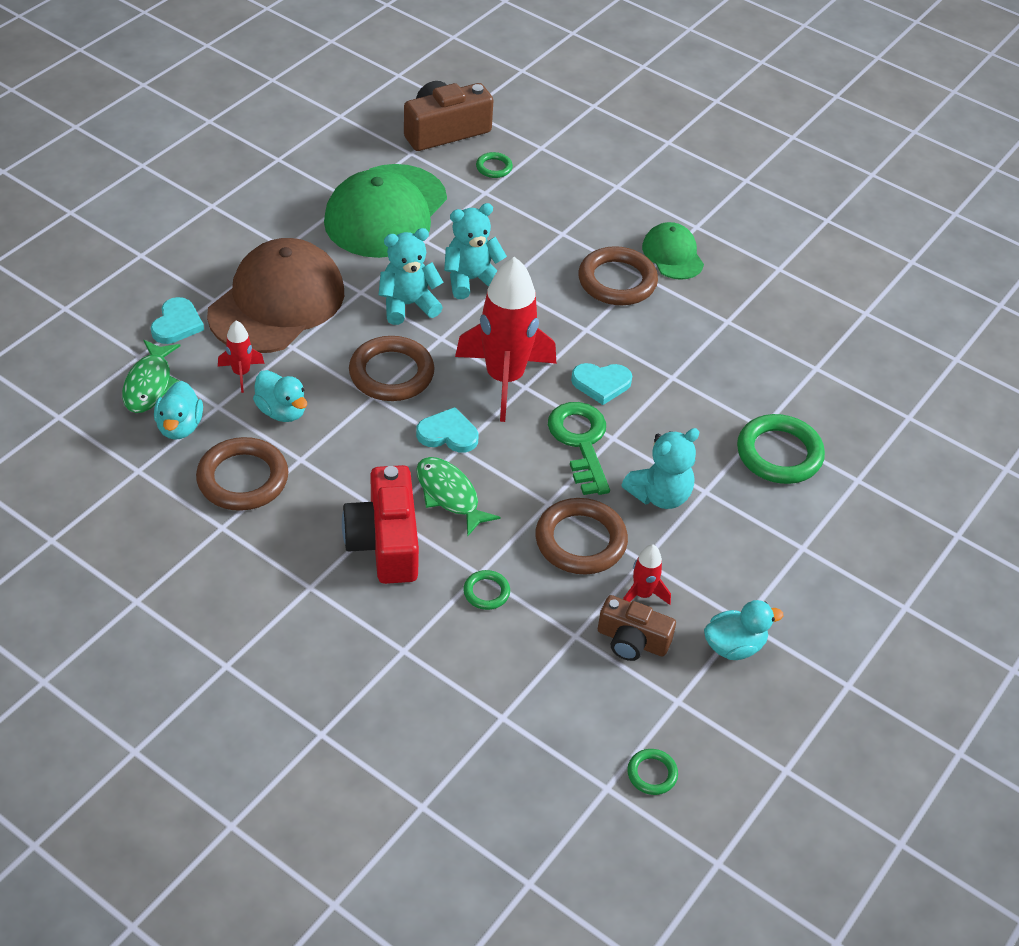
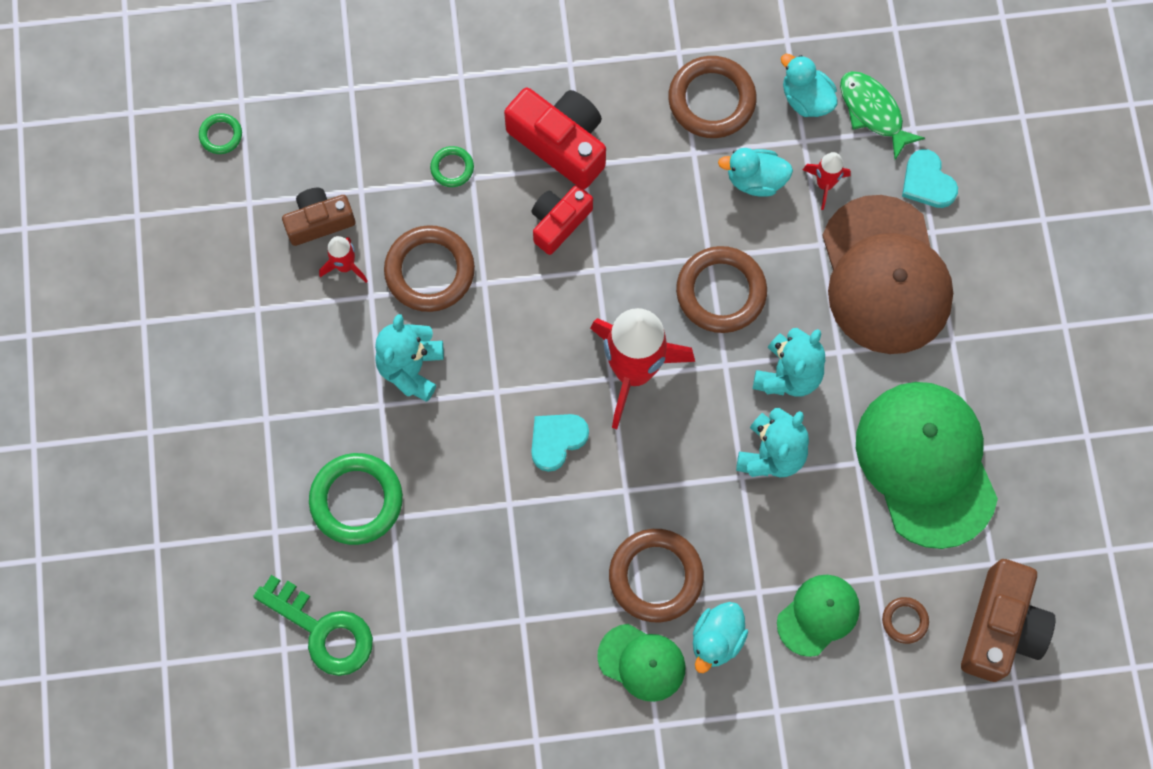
camera: 140 degrees right, 25 degrees up
(448, 434) = (618, 275): turquoise heart -> none
(449, 495) = (559, 222): green fish -> red camera
(494, 167) = (904, 621): green ring -> brown ring
(540, 202) = (818, 615): none -> green cap
(581, 442) = (515, 363): green key -> green key (323, 630)
(734, 646) = (246, 281): turquoise duck -> turquoise duck (716, 639)

